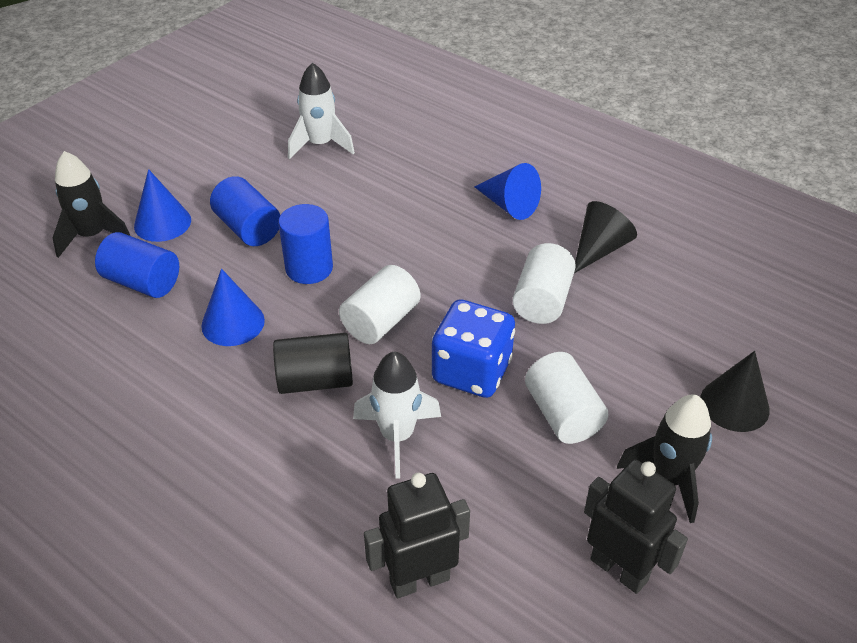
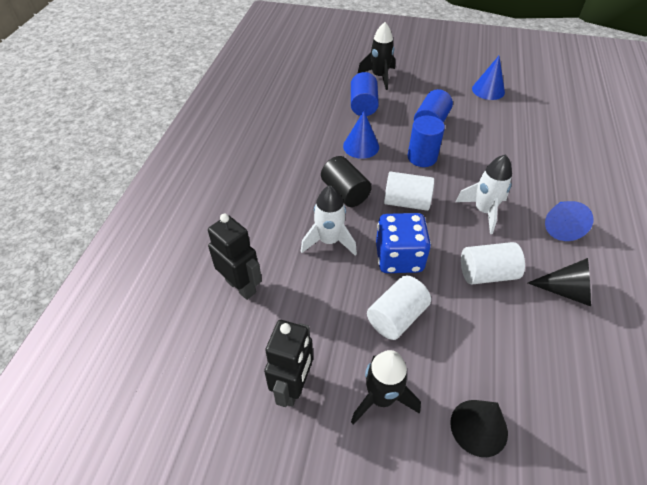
camera: 65 degrees right, 5 degrees up
(162, 223) = (407, 93): blue cone -> blue cone (488, 90)
(320, 145) = (524, 121): white rocket -> white rocket (483, 211)

